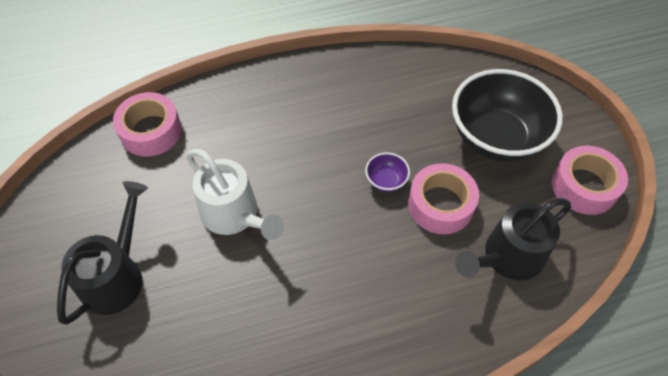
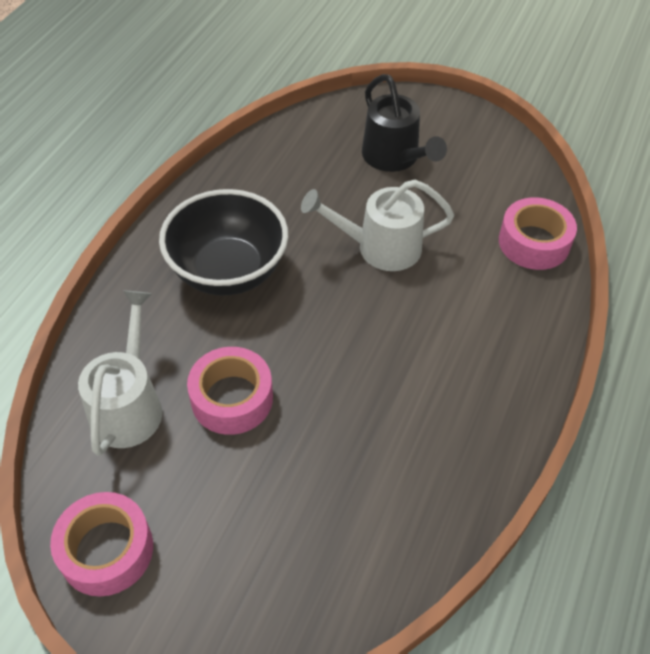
camera: 130 degrees right, 5 degrees down
(386, 181) = (302, 376): purple bowl -> none
(496, 138) = (248, 522): black bowl -> black bowl (228, 271)
(507, 258) = (129, 404): black watering can -> white watering can

